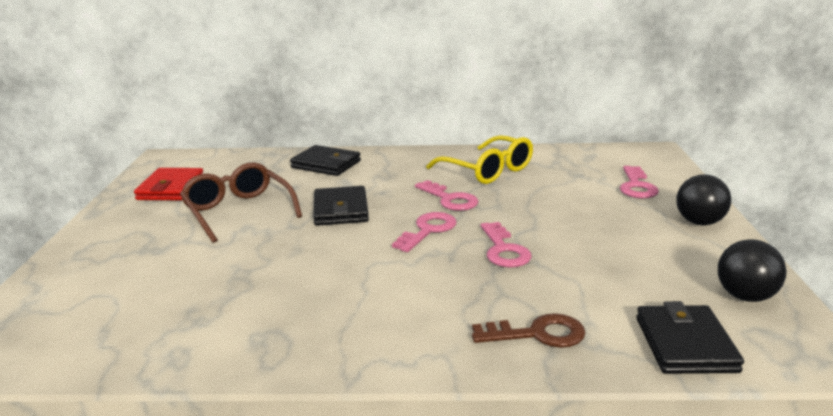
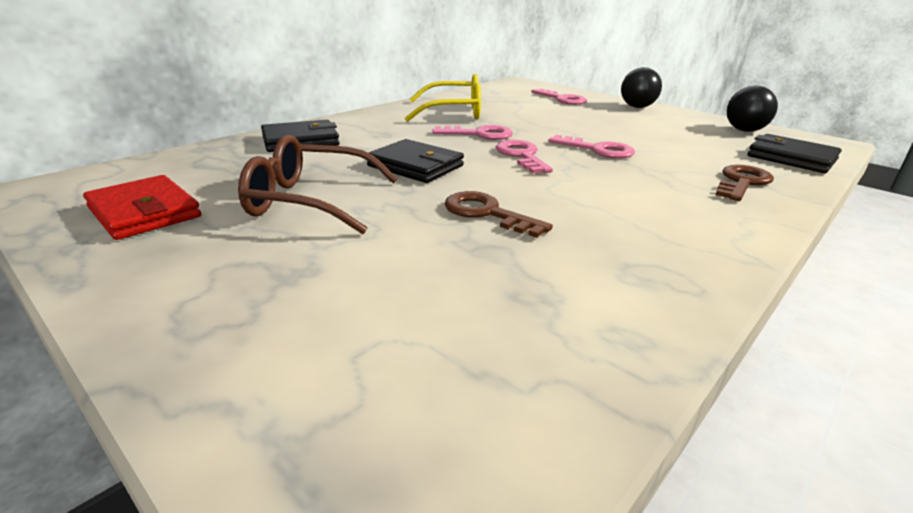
camera: 50 degrees left, 5 degrees up
(294, 261) = (487, 213): none -> brown key

